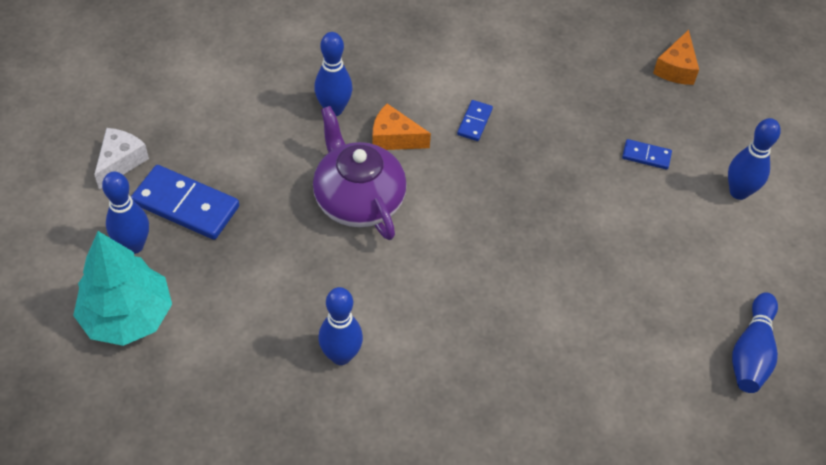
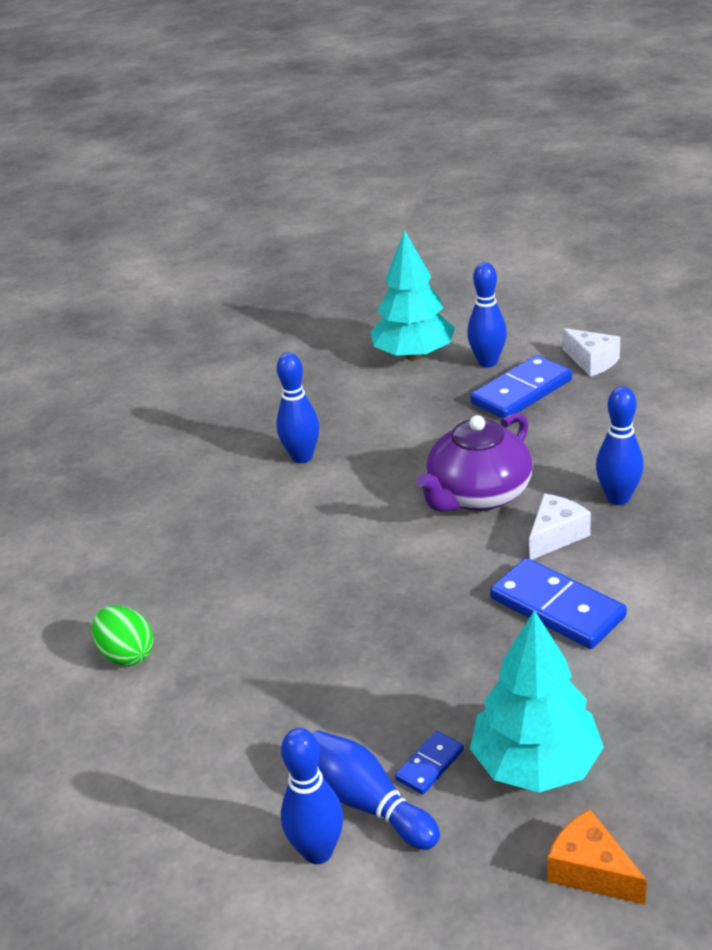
camera: 120 degrees right, 20 degrees down
(358, 199) = (478, 495): purple teapot -> purple teapot turned 135 degrees clockwise
(394, 138) = (556, 536): orange cheese -> white cheese
(475, 122) = (557, 608): blue domino -> blue domino, size x2.00
(618, 105) = (535, 765): none -> turquoise tree
(647, 382) = (127, 654): none -> green egg
(751, 353) = (92, 760): blue bowling pin -> blue bowling pin (367, 803)

